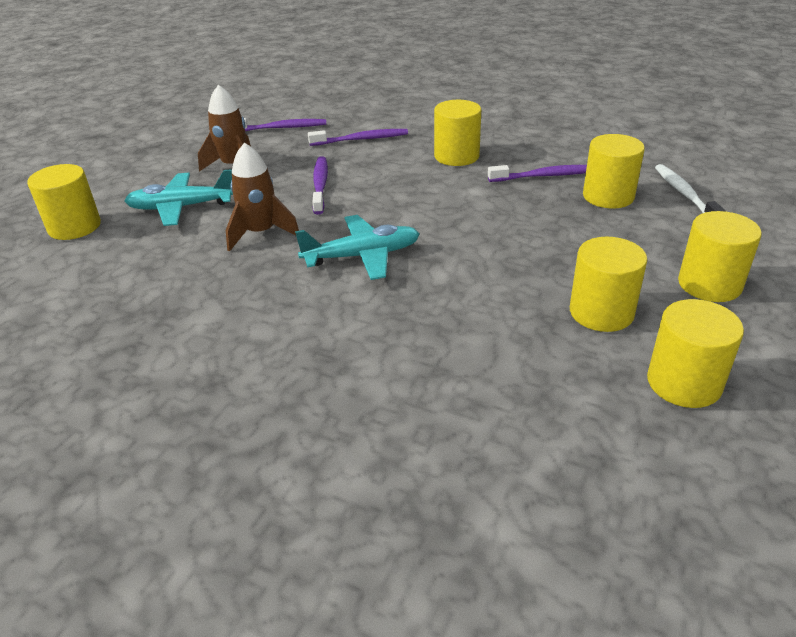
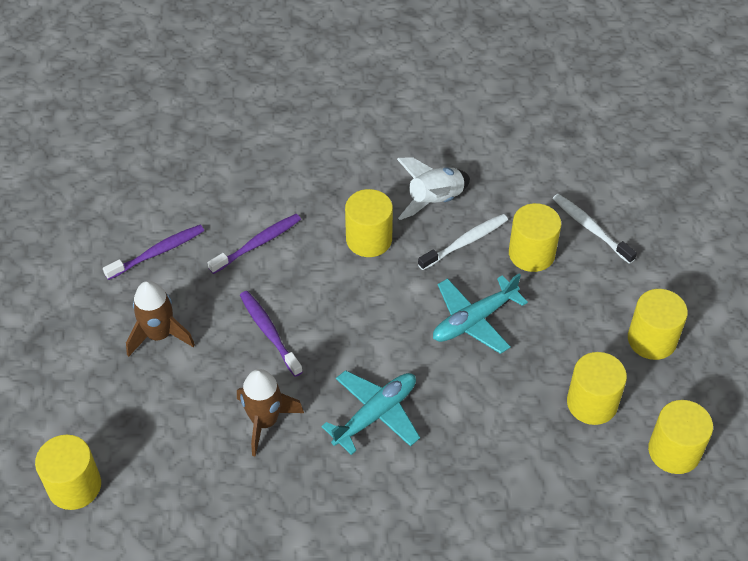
camera: 30 degrees left, 15 degrees up
(181, 207) = (158, 416): turquoise plane -> turquoise plane (474, 320)
(536, 148) = (435, 201): none -> white rocket
(545, 176) = (465, 242): purple toothbrush -> white toothbrush

